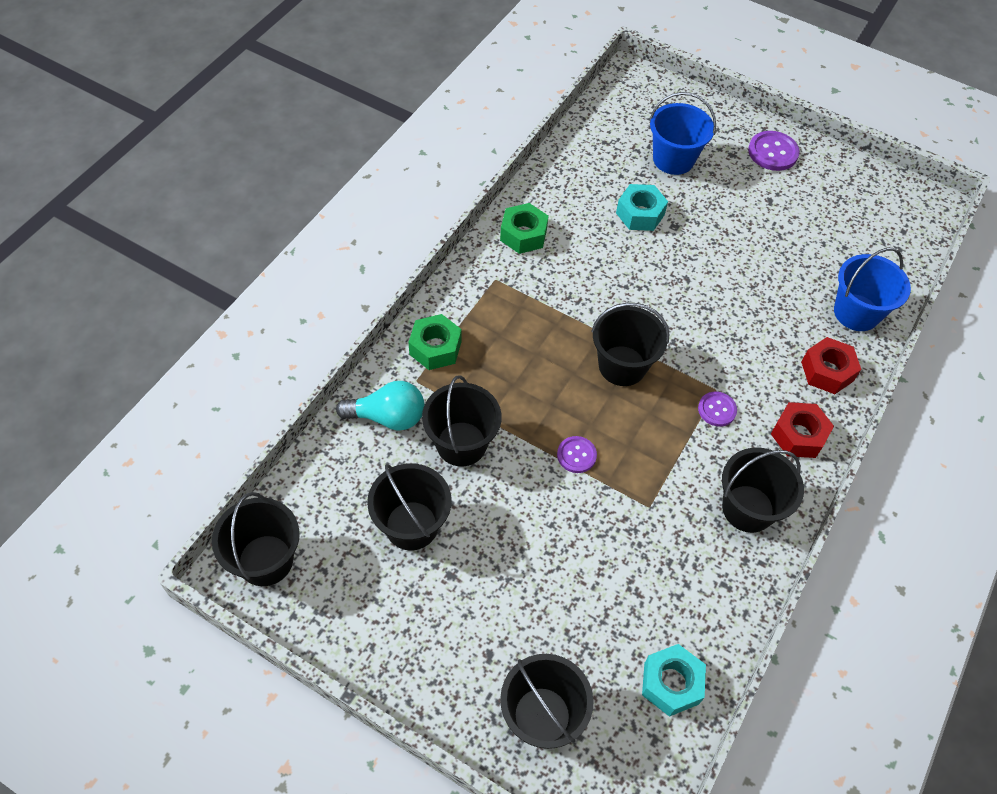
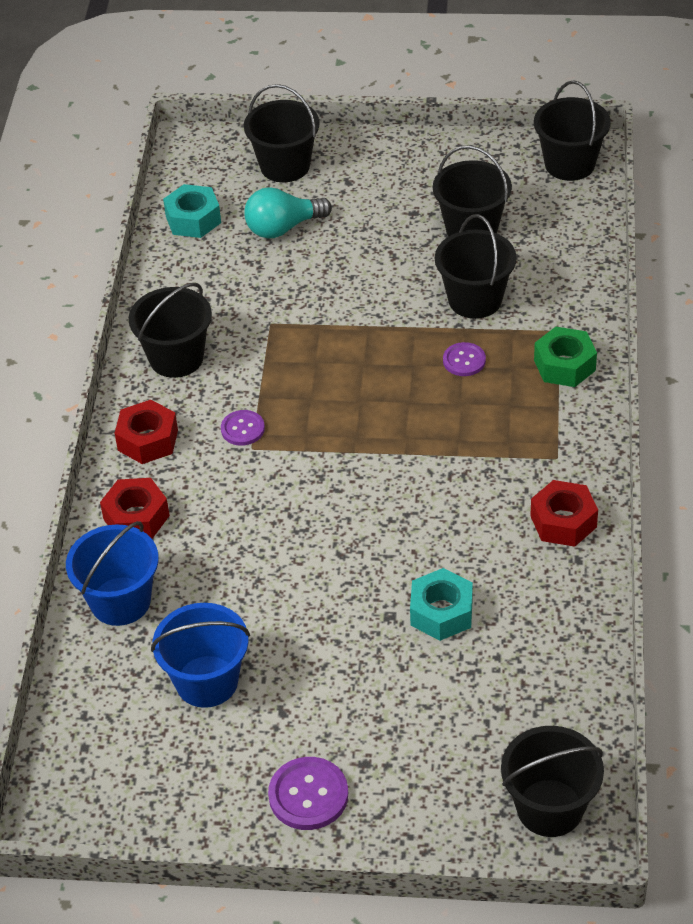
camera: 160 degrees right, 10 degrees down
(388, 417) = (559, 292): turquoise light bulb -> turquoise light bulb (283, 228)
(523, 234) = (563, 521): green nut -> red nut
(576, 455) = (361, 334): purple button -> purple button (464, 360)
(622, 366) = (363, 429): black bucket -> black bucket (549, 808)
(673, 159) = (442, 715): blue bucket -> blue bucket (207, 681)

